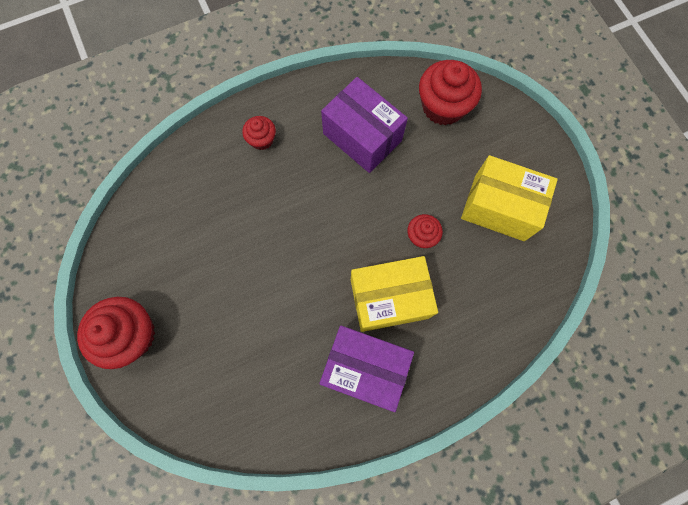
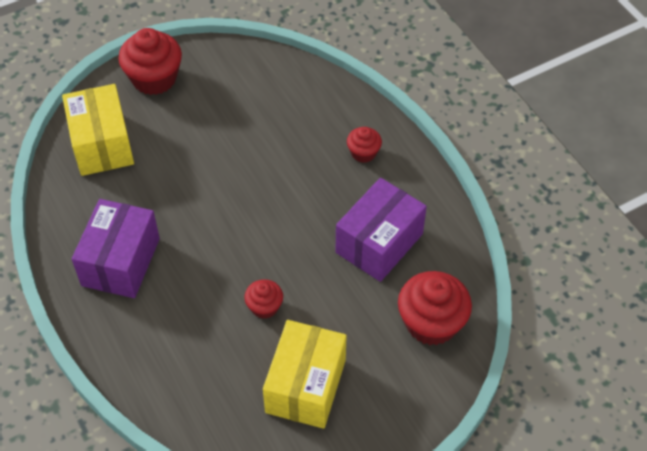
camera: 85 degrees right, 20 degrees down
(389, 298) = (193, 279): yellow box -> yellow box (102, 144)

